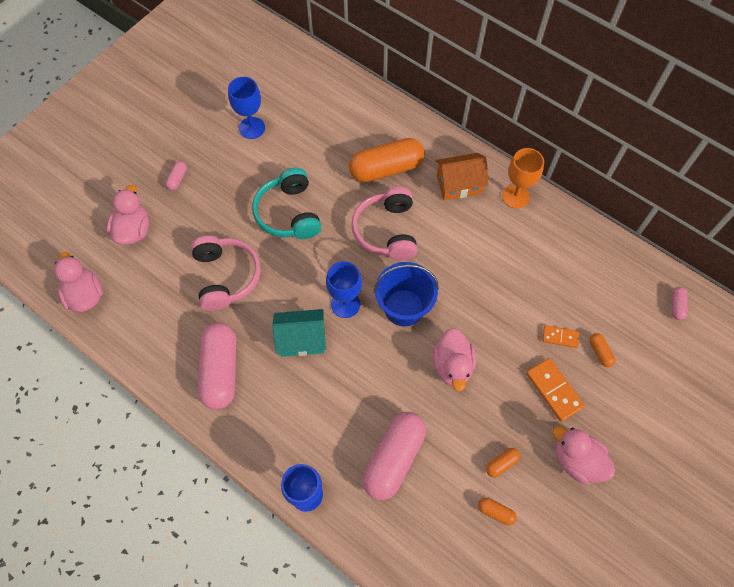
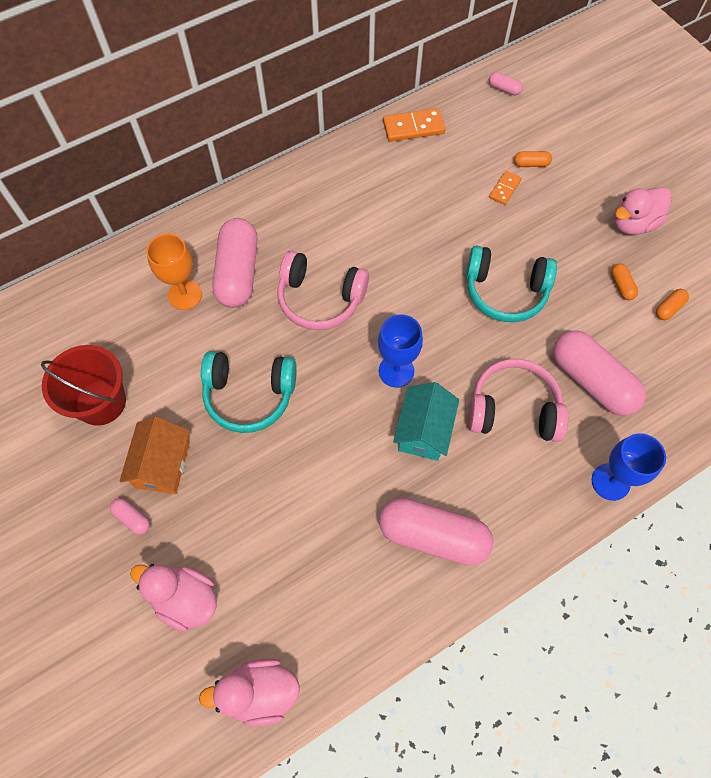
camera: 70 degrees left, 0 degrees up
(226, 276) = (307, 494): pink headphones -> pink headphones (513, 409)
(252, 128) = (101, 402): blue goblet -> red bucket
(386, 169) = (238, 273): orange capsule -> pink capsule
(404, 307) = (422, 314): blue bucket -> none
(452, 366) = (505, 292): pink duck -> turquoise headphones
(459, 184) = (293, 211): orange house -> orange house (162, 465)
(515, 196) = (331, 166): orange goblet -> orange goblet (185, 295)
(554, 390) = (558, 215): orange domino -> orange domino (413, 127)

